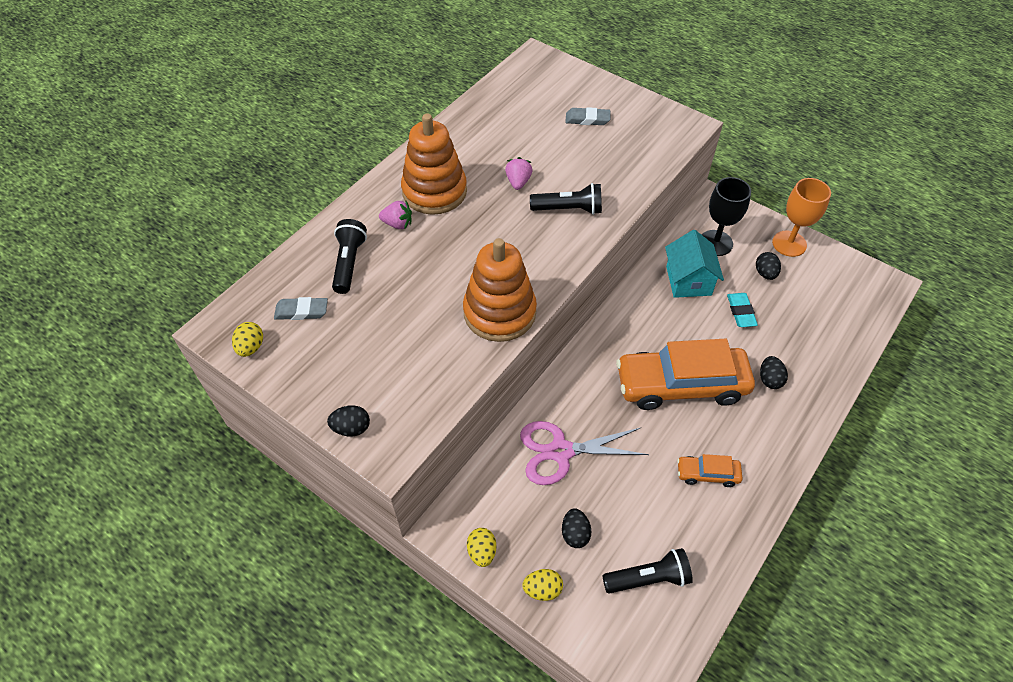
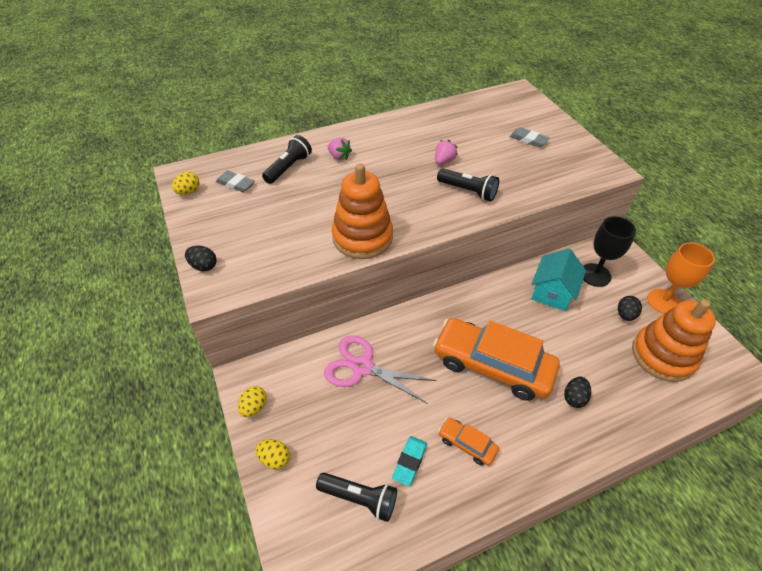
camera: 30 degrees right, 5 degrees down
(434, 191) = (380, 146): orange stacking toy -> orange stacking toy (662, 355)
(575, 534) = (328, 432): black egg -> none
(741, 312) = (583, 334): turquoise eraser -> turquoise eraser (409, 461)

